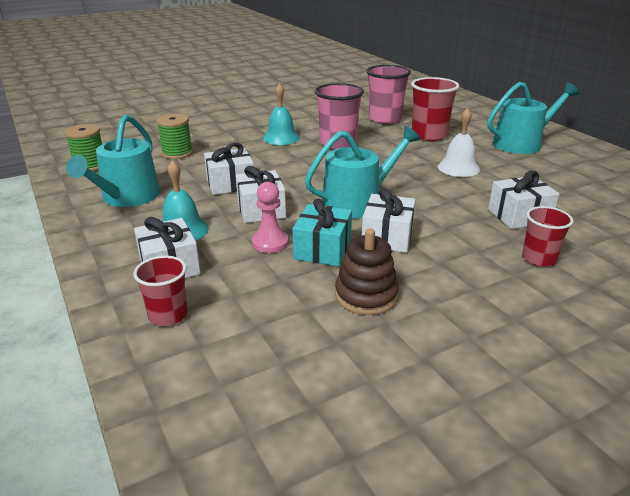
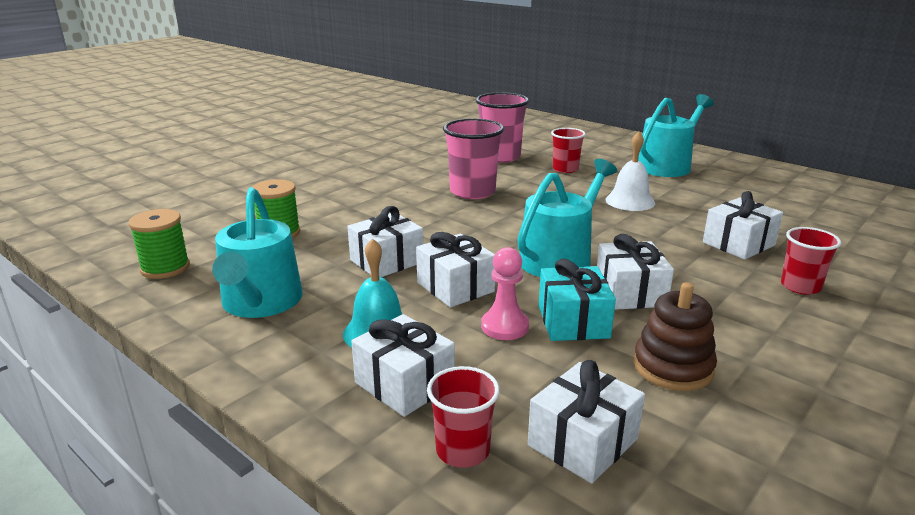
camera: 20 degrees left, 5 degrees down
(250, 329) = (583, 442): none -> white gift
(281, 138) = (398, 194): turquoise bell -> none
(429, 135) = (565, 169): red cup -> red cup, size x0.62

